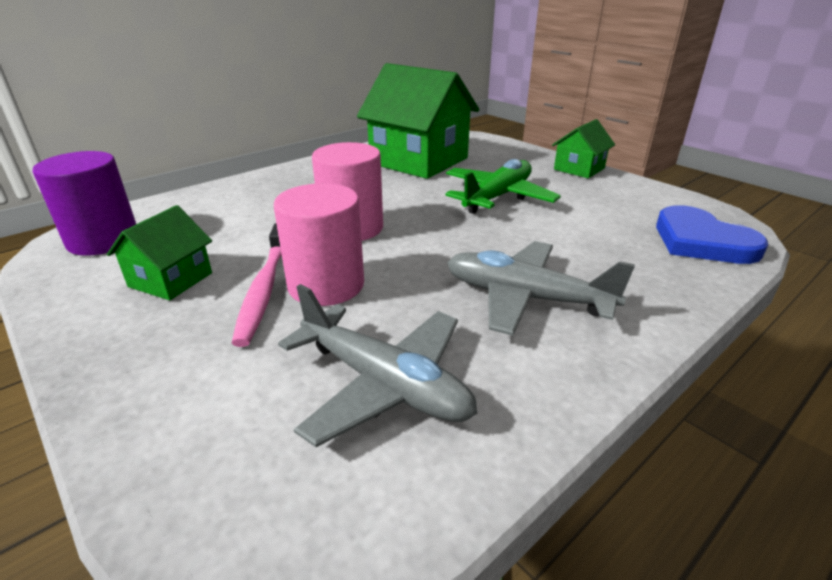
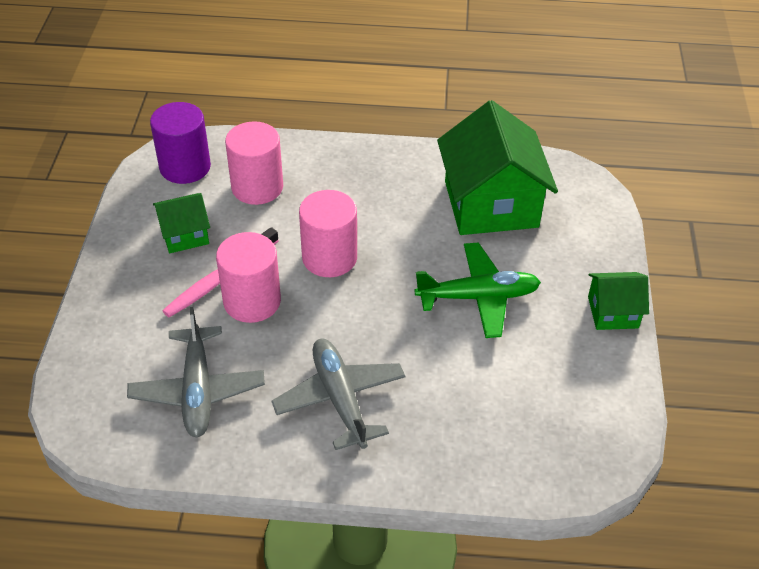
camera: 45 degrees right, 15 degrees up
(211, 221) = (257, 187): none -> pink cylinder
(701, 241) = (543, 456): blue heart -> none

